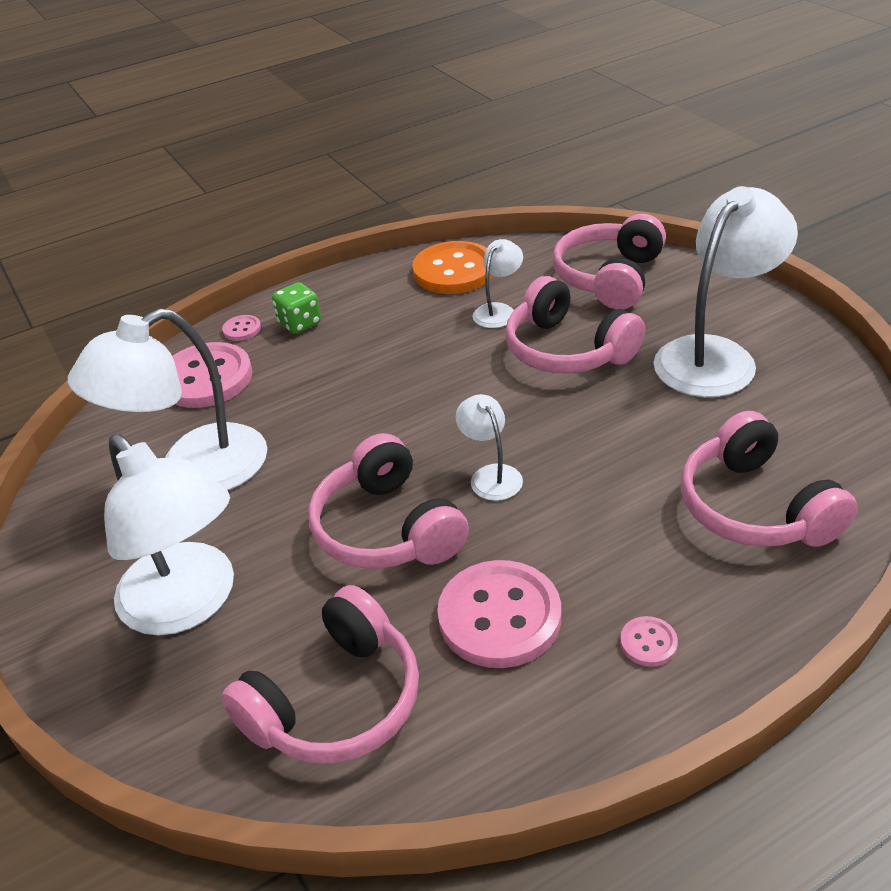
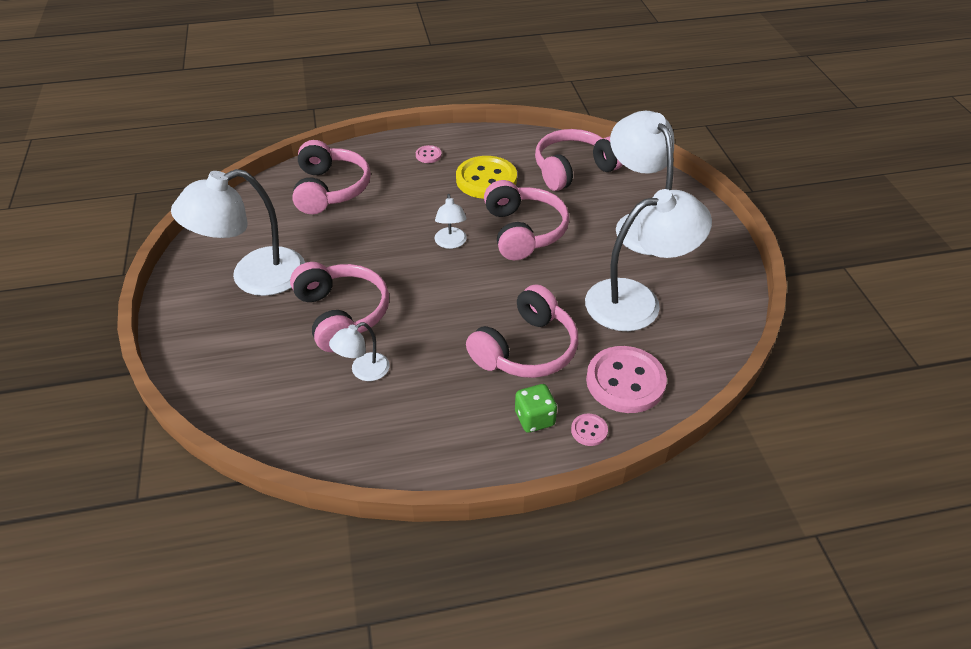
camera: 165 degrees left, 5 degrees up
(454, 271) = (369, 437): orange button -> none
(499, 616) = (486, 179): pink button -> yellow button
(609, 278) = (251, 375): pink headphones -> pink headphones (526, 349)

